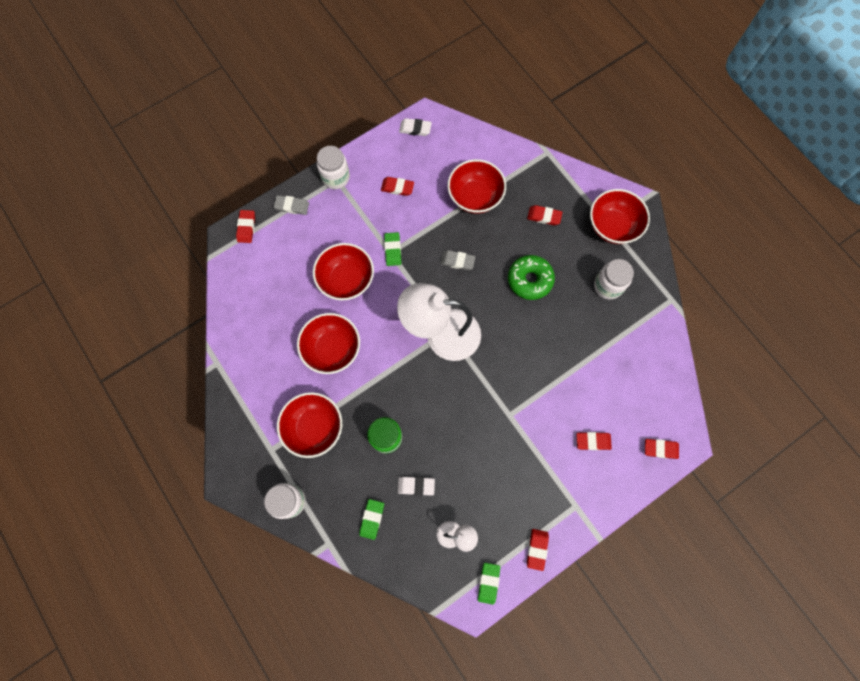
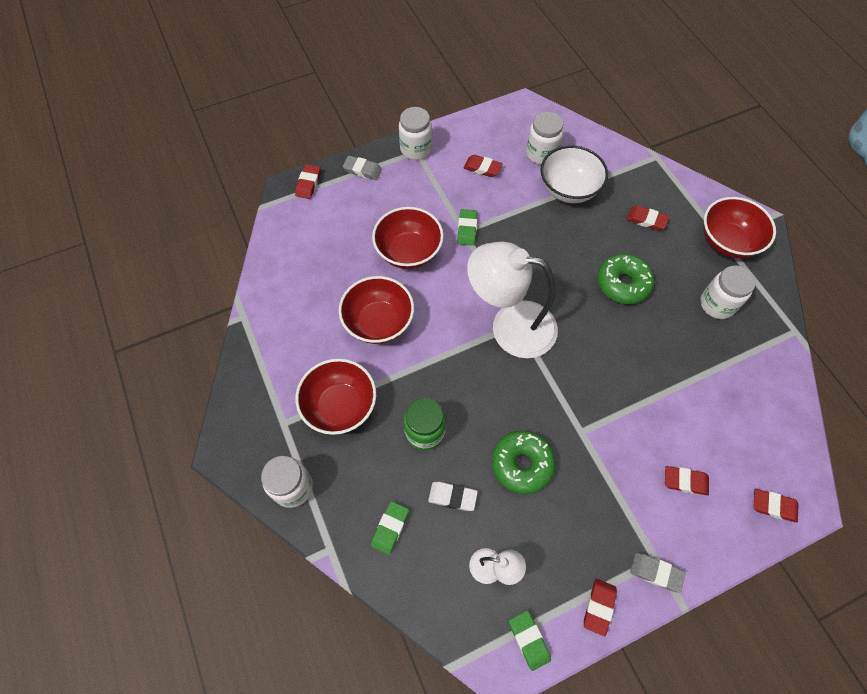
camera: 10 degrees right, 10 degrees down
(415, 129) = (511, 115): white eraser -> none
(447, 165) = (541, 154): none -> white jar
(457, 261) = (539, 251): grey eraser -> grey eraser (656, 572)
(466, 450) = (522, 464): none -> green donut
(475, 197) = (568, 189): red bowl -> white bowl
(488, 583) = (529, 640): green eraser -> green eraser turned 45 degrees counterclockwise

